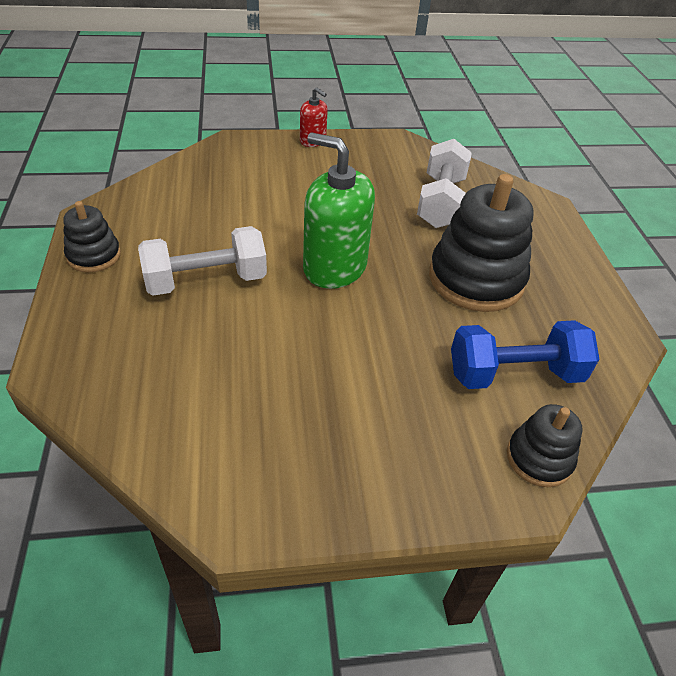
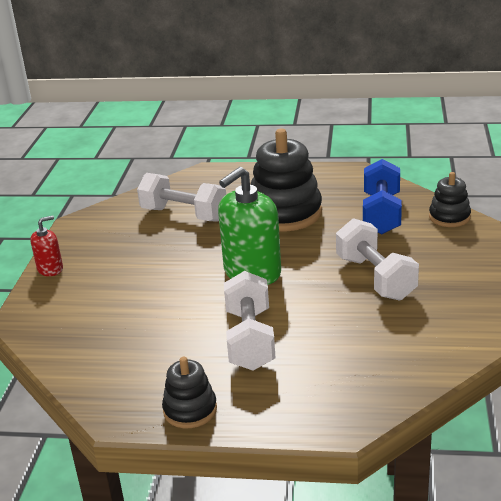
camera: 70 degrees left, 15 degrees down
(346, 377) = (375, 278): none -> white dumbbell

